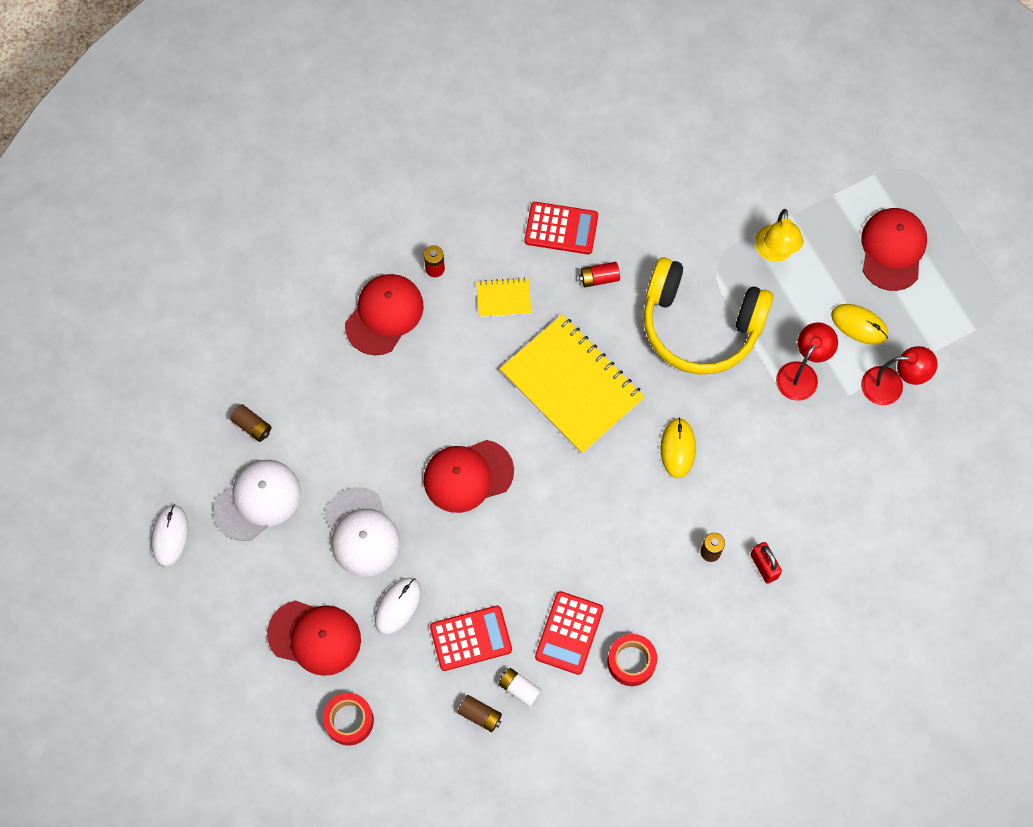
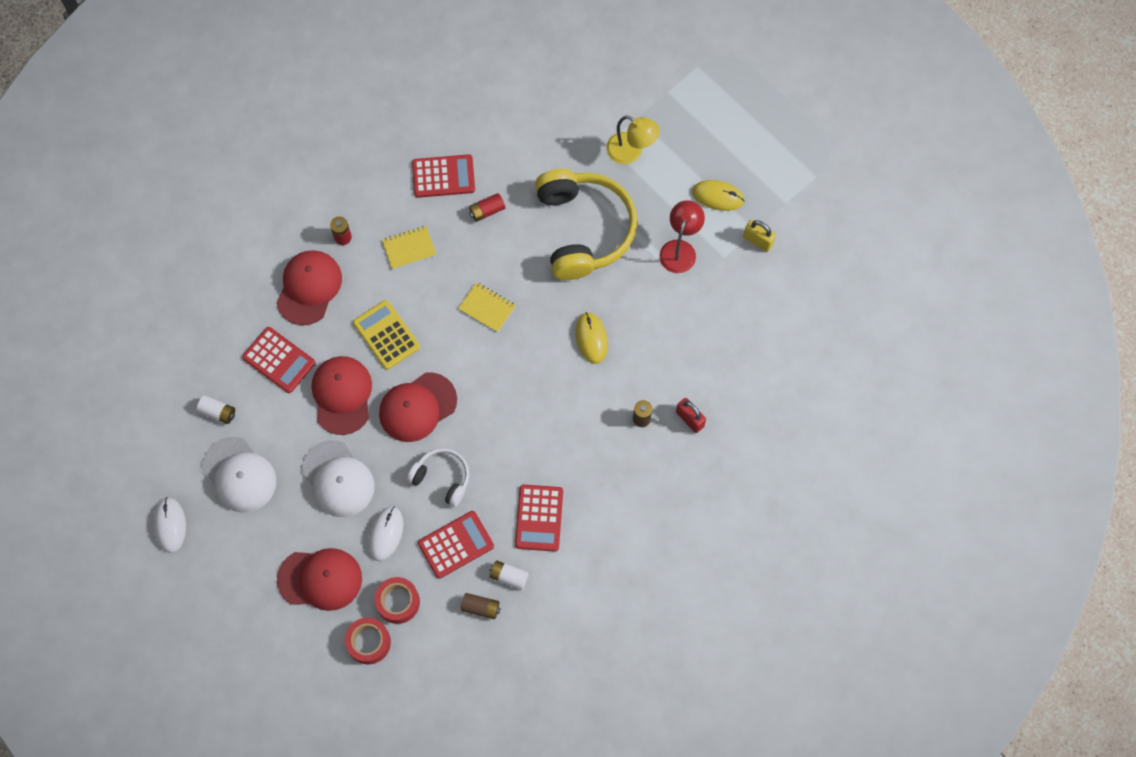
camera: 15 degrees left, 0 degrees up
(252, 426) = (218, 412): brown battery -> white battery
(257, 500) = (239, 475): white cap -> white cap turned 105 degrees clockwise
(332, 386) = (279, 360): none -> red calculator
(454, 388) = (386, 335): none -> yellow calculator
(474, 561) = (442, 478): none -> white headphones
(571, 385) = (487, 308): yellow notebook -> yellow notebook, size x0.44
(631, 662) = (598, 529): red tape -> red tape (398, 602)
(700, 325) = (583, 229): yellow headphones -> yellow headphones turned 105 degrees counterclockwise
(775, 252) = (631, 152): yellow lamp -> yellow lamp turned 45 degrees counterclockwise
(891, 385) = (757, 240): red lamp -> yellow padlock
(892, 249) = (729, 126): red cap -> red cap (342, 395)

